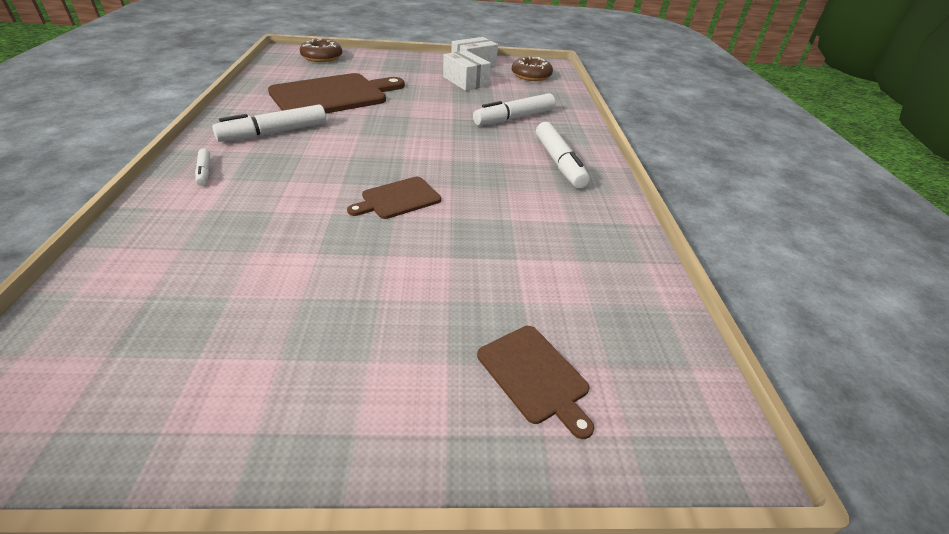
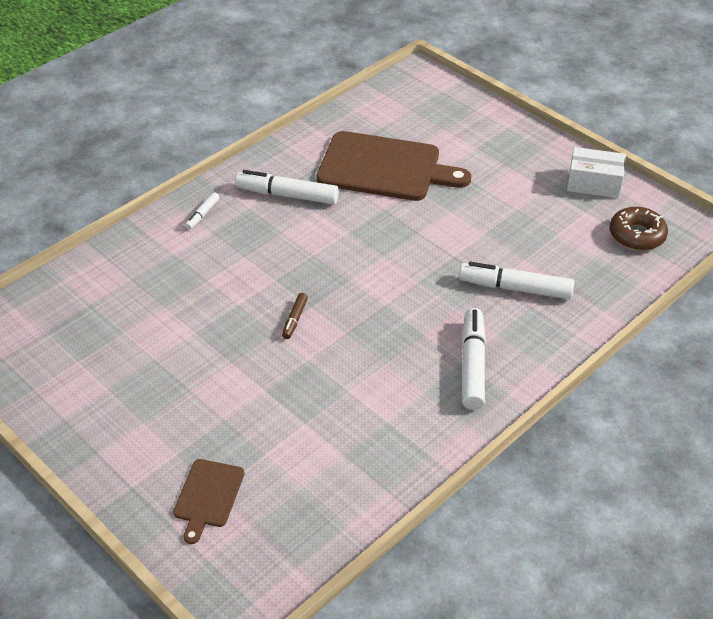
camera: 50 degrees right, 5 degrees up
(322, 57) = (441, 99): brown donut -> none
(398, 199) = (294, 319): brown cutting board -> brown marker
(465, 81) = (542, 208): white box -> none
(559, 163) = (472, 365): white marker -> white marker turned 150 degrees clockwise

